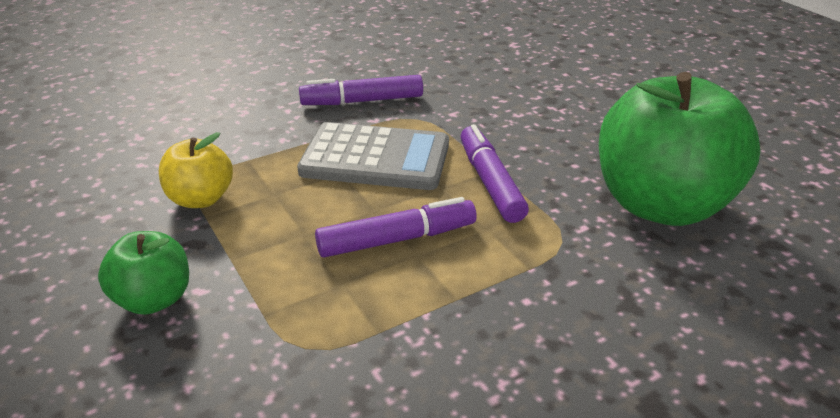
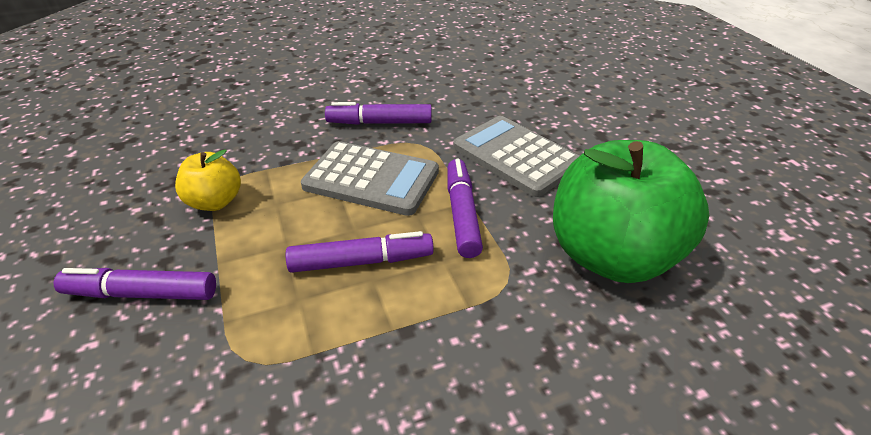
camera: 10 degrees right, 5 degrees up
(154, 299) = (141, 294): green apple -> purple marker
(528, 121) = (516, 156): none -> grey calculator

